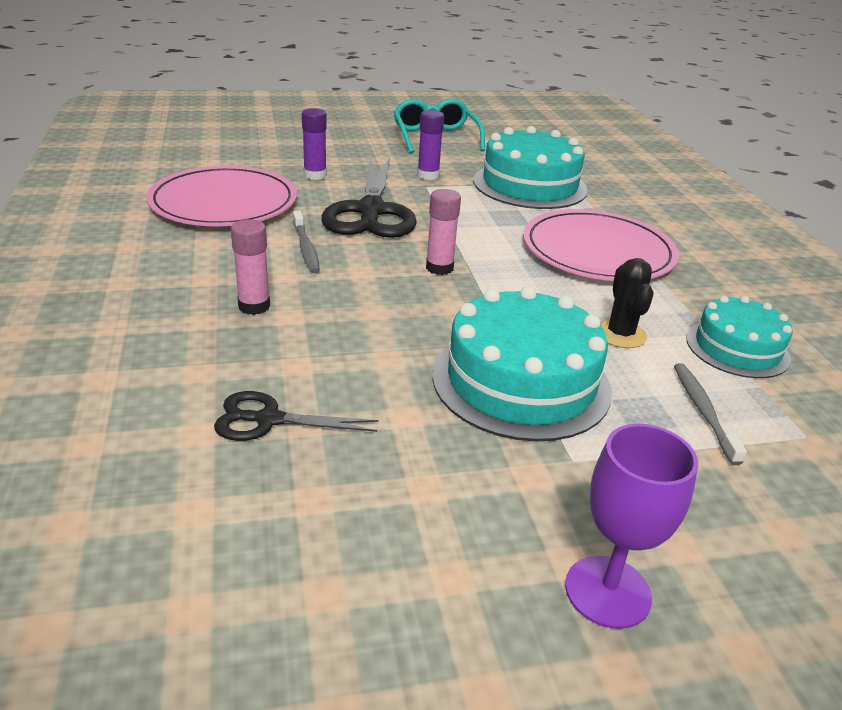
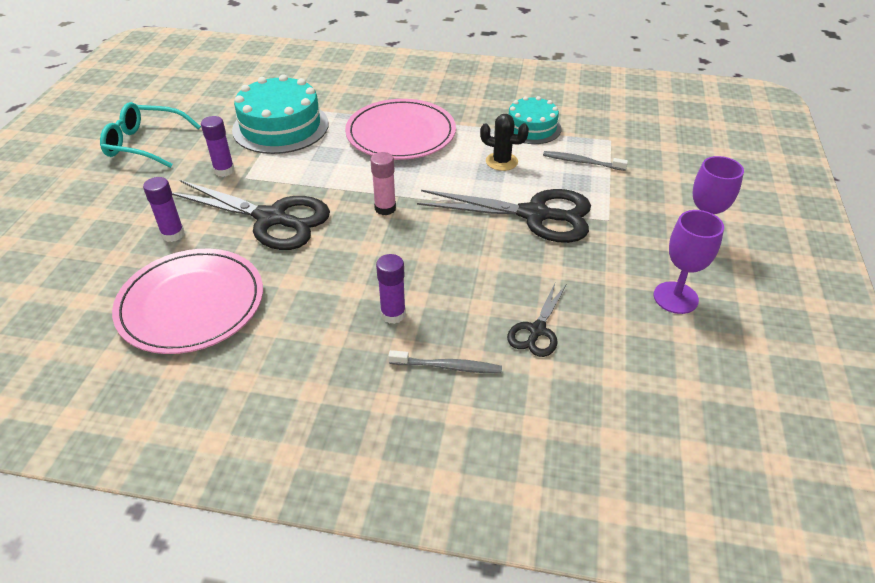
camera: 65 degrees left, 10 degrees up
(254, 306) = (393, 314): pink glue stick -> purple glue stick
(305, 248) = (314, 269): grey toothbrush -> grey toothbrush (447, 367)
(417, 571) = (675, 298): none -> purple goblet
(521, 381) = (534, 215): turquoise cake -> black scissors

